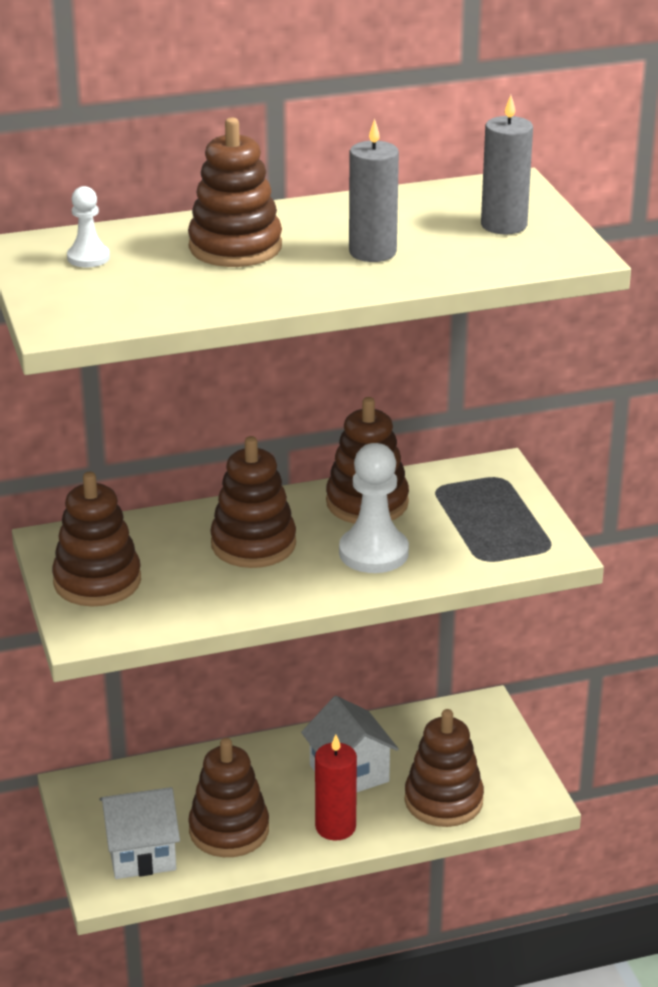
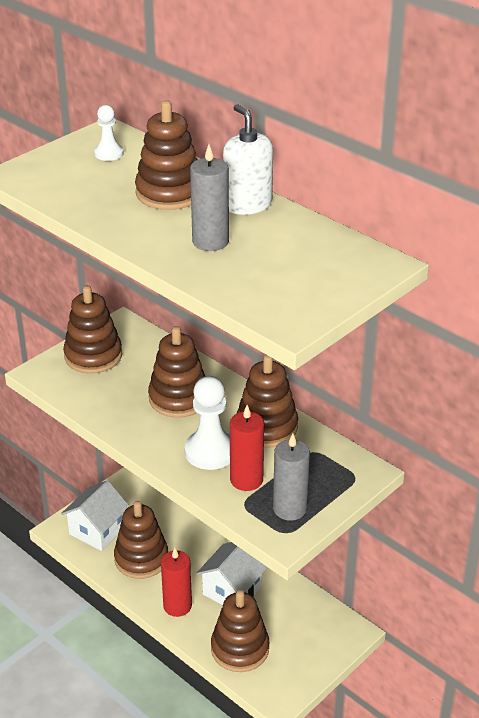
camera: 60 degrees right, 5 degrees up
(141, 853) = (97, 530): white house -> white house turned 75 degrees clockwise
(316, 214) = (247, 205): none -> white soap dispenser
(444, 544) = (246, 480): none -> red candle
(504, 225) = (308, 279): grey candle -> grey candle (290, 509)

